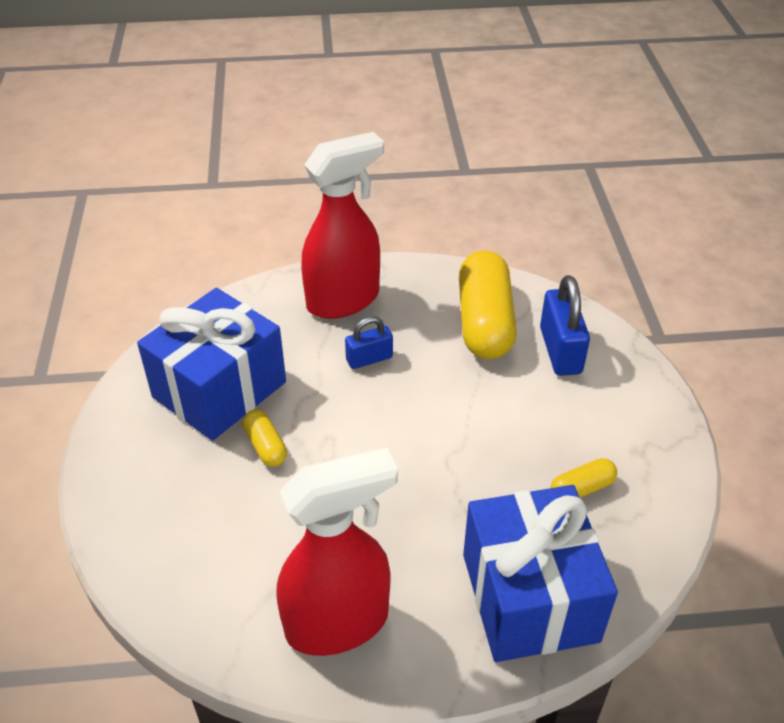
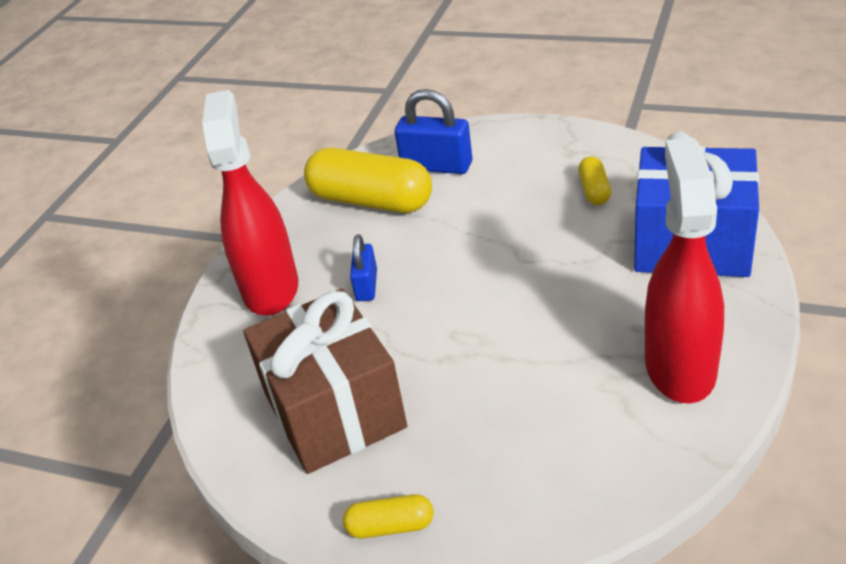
camera: 60 degrees left, 5 degrees down
(219, 389) = (334, 410): blue gift -> brown gift
(265, 446) = (438, 384): yellow capsule -> yellow capsule (390, 526)

